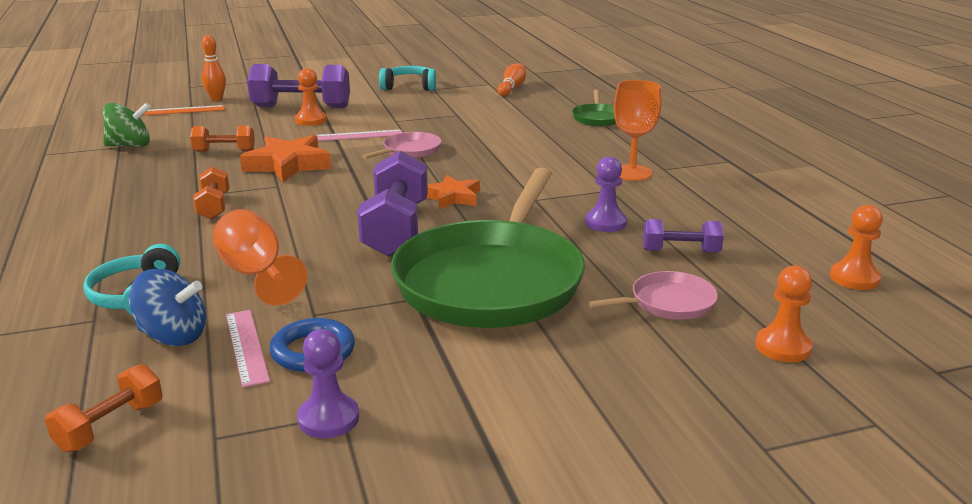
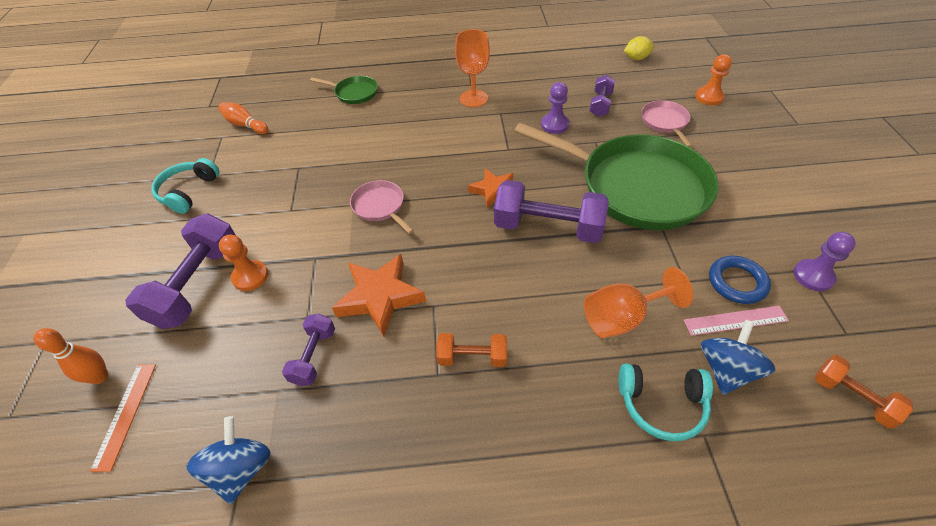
camera: 75 degrees left, 25 degrees up
(130, 146) = (241, 469): green spinning top -> blue spinning top
(224, 151) = (314, 356): orange dumbbell -> purple dumbbell
(359, 135) = (321, 239): pink ruler -> none
(854, 278) = (636, 58): orange pawn -> yellow lemon

